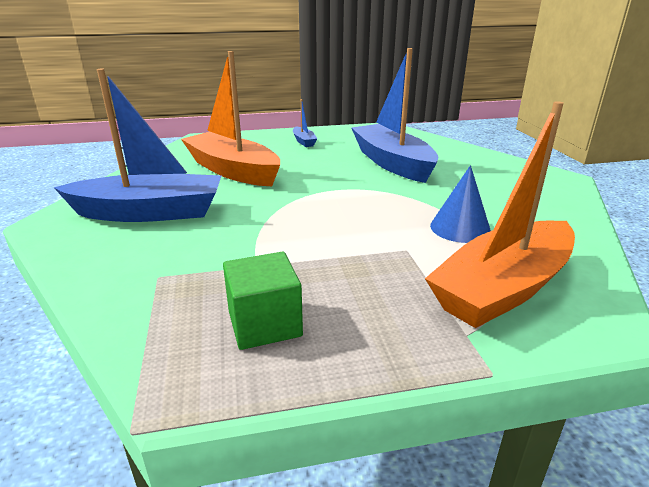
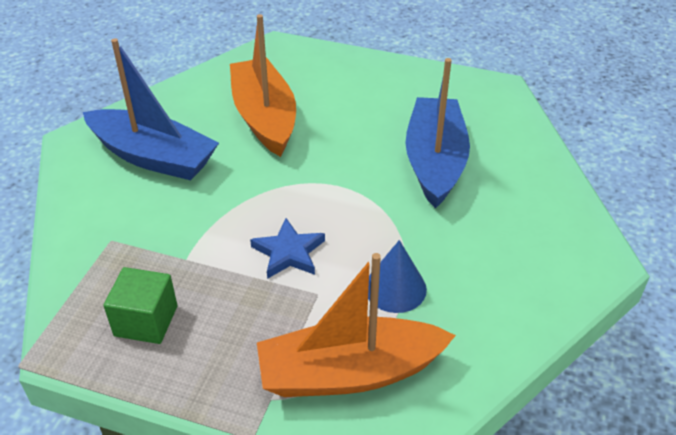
camera: 30 degrees right, 15 degrees up
(304, 141) = (377, 87): blue boat -> none
(348, 234) = (289, 252): none -> blue star

